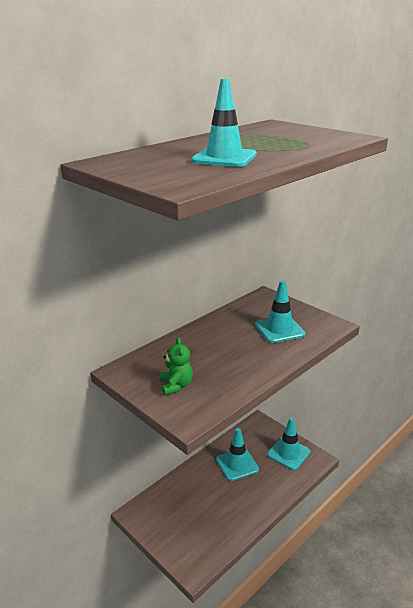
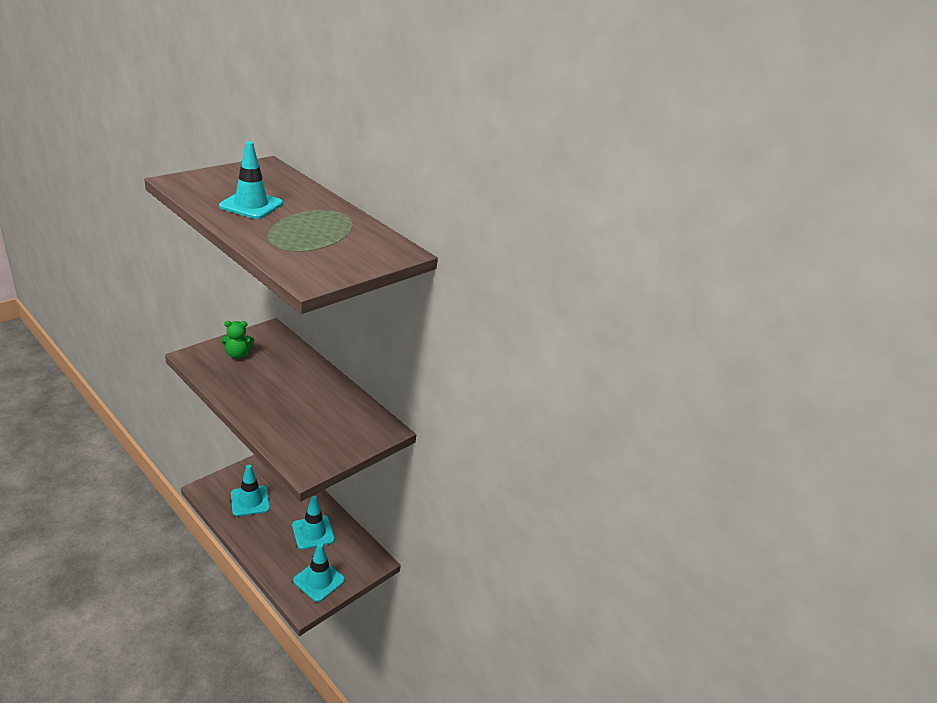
camera: 85 degrees right, 5 degrees up
(279, 329) = (308, 426): turquoise traffic cone -> turquoise traffic cone (250, 501)

